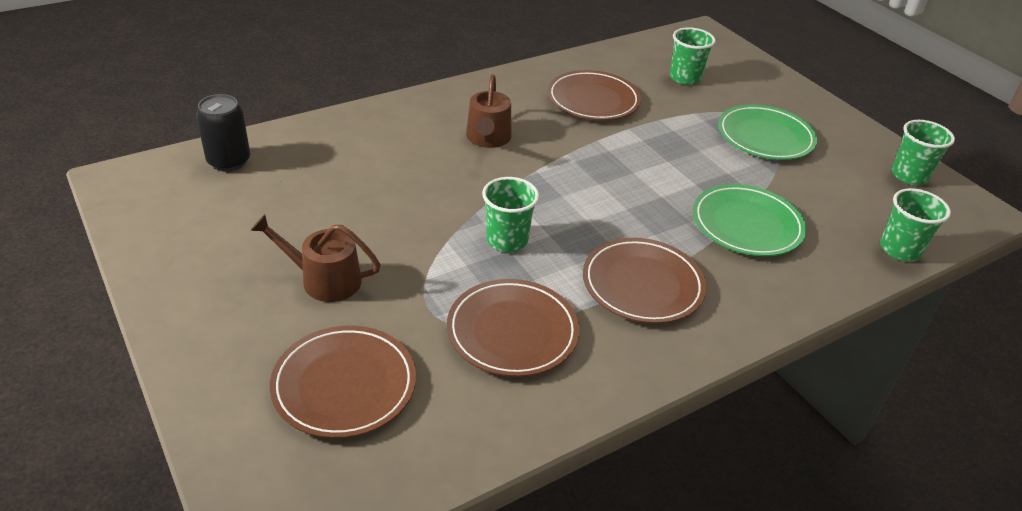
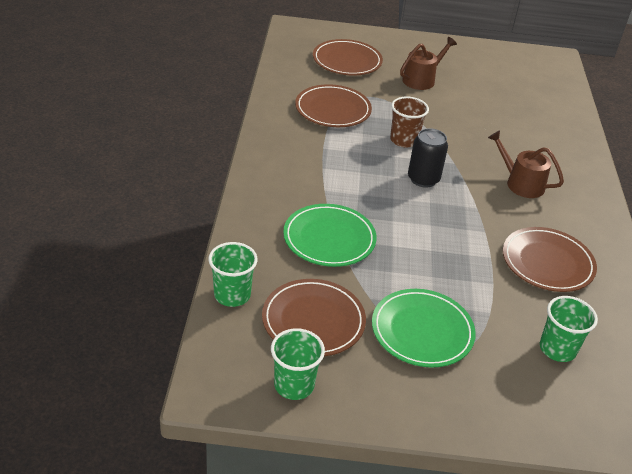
camera: 125 degrees right, 0 degrees up
(229, 161) = (554, 88): black can -> black can (423, 179)
(507, 240) = (404, 140): green cup -> brown cup
(642, 285) = (321, 164): brown plate -> brown plate (313, 321)

